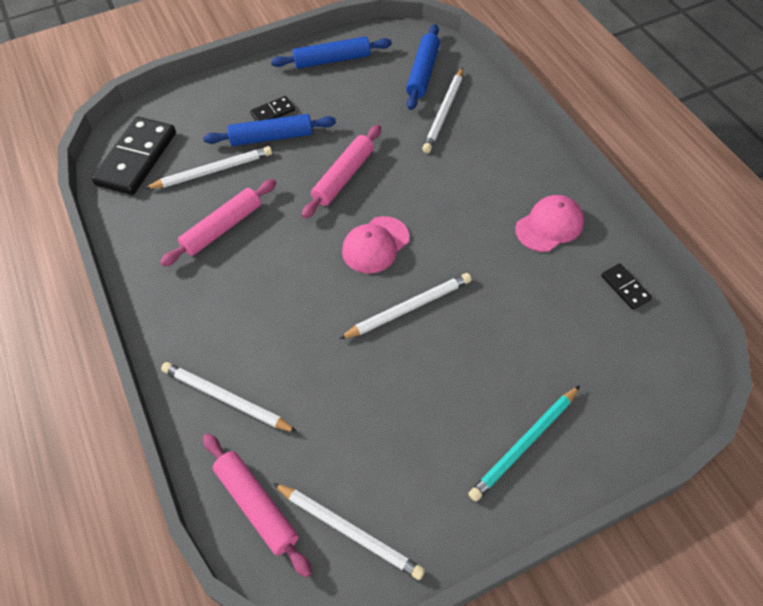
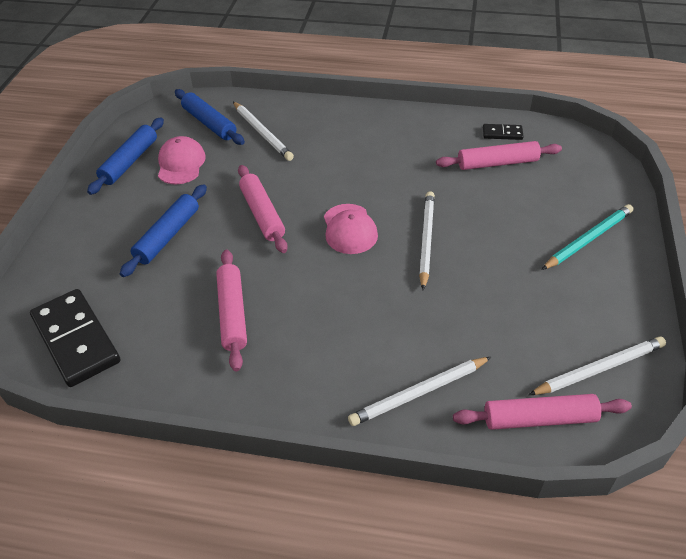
camera: 55 degrees left, 10 degrees down
(212, 171) = (159, 291): white pencil -> none
(272, 112) = (140, 222): black domino -> none
(524, 444) = (588, 239): turquoise pencil -> turquoise pencil turned 120 degrees counterclockwise
(549, 225) = (420, 138): pink cap -> pink cap (181, 163)
(572, 307) = (497, 163): none -> pink rolling pin

